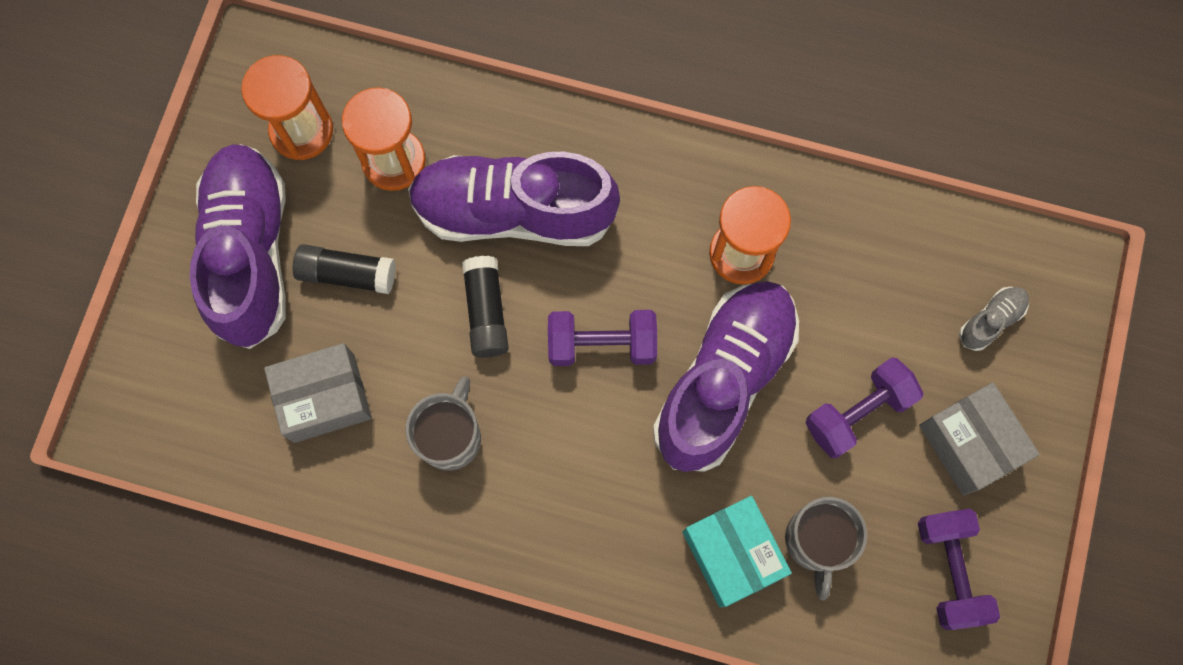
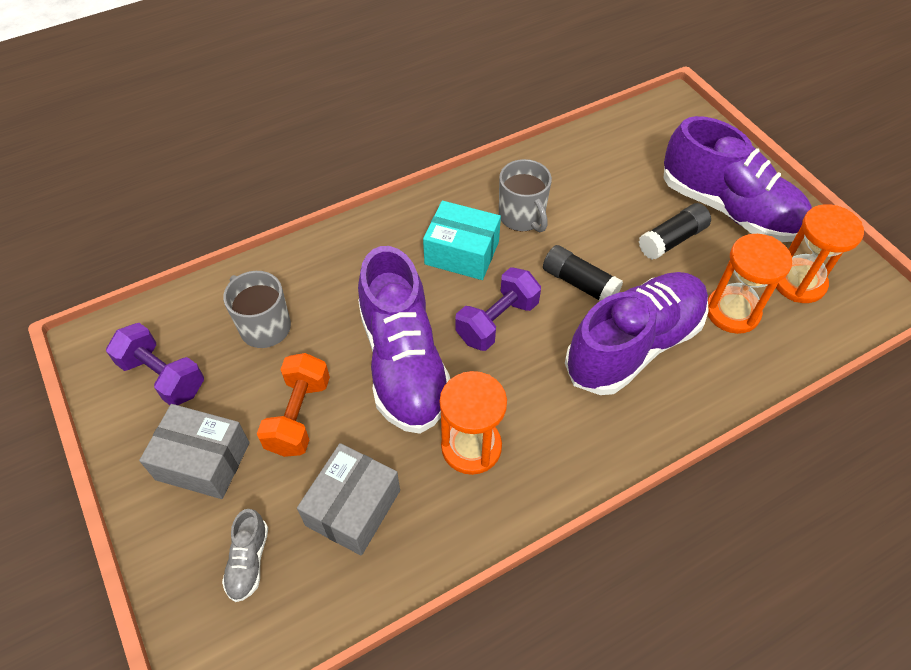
camera: 135 degrees right, 20 degrees down
(324, 398) = (603, 183): grey box -> grey box (353, 507)
(732, 553) = (310, 284): turquoise box -> turquoise box (462, 253)
(857, 412) = (299, 416): purple dumbbell -> orange dumbbell

